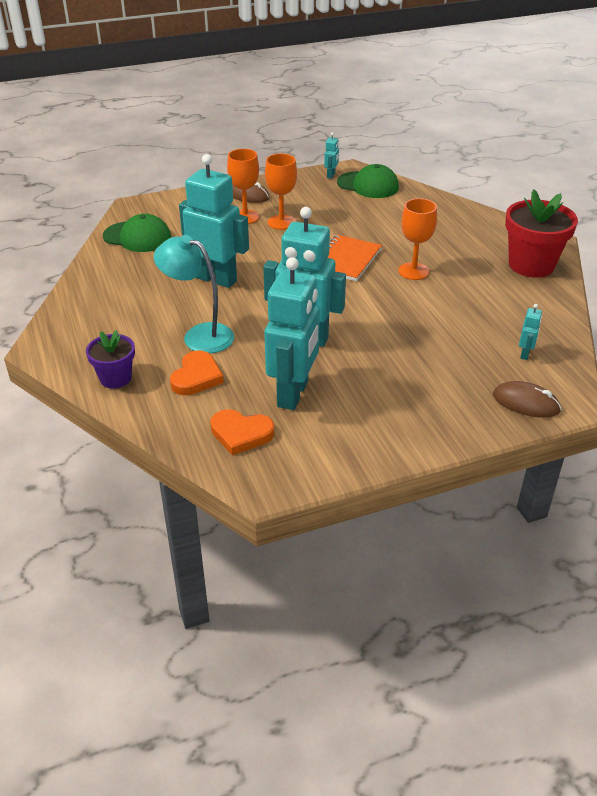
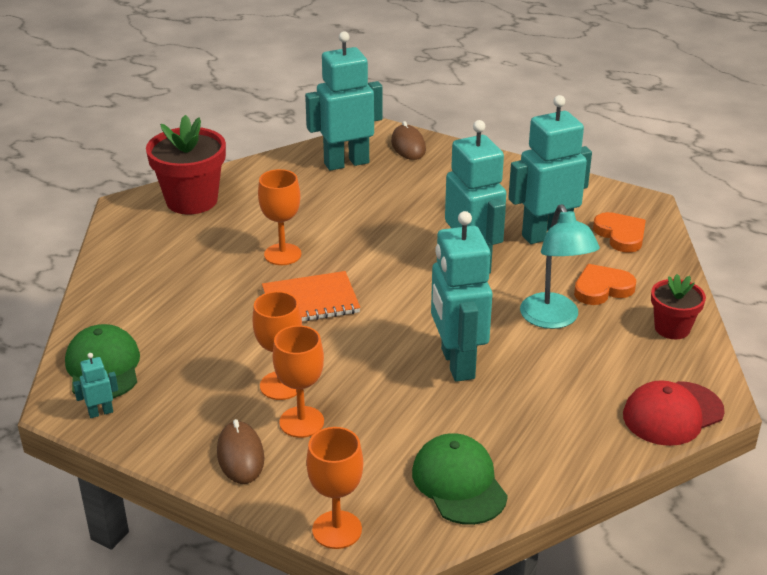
camera: 130 degrees left, 5 degrees down
(62, 325) = (672, 414): none -> red cap
(115, 378) = (672, 328): purple flower pot -> red flower pot
(165, 198) = (337, 530): none -> orange goblet
(525, 354) = (346, 163): turquoise robot -> turquoise robot, size x2.46

